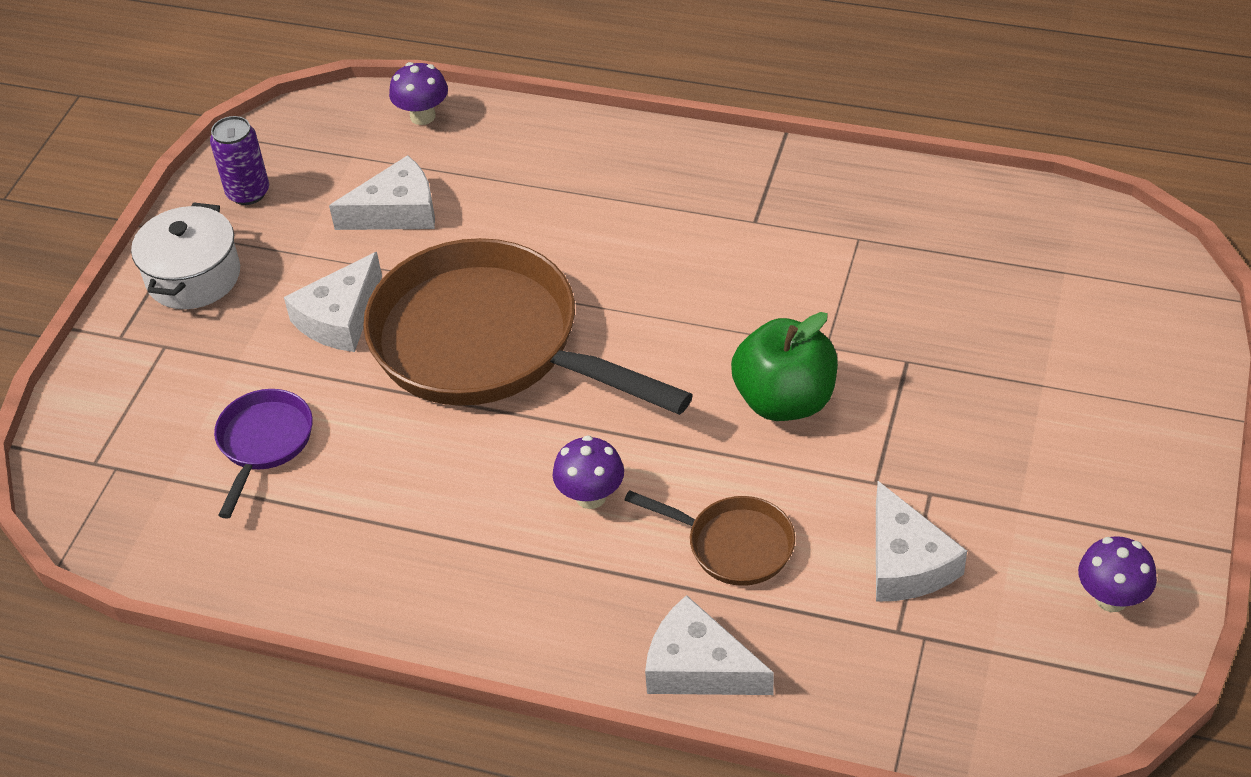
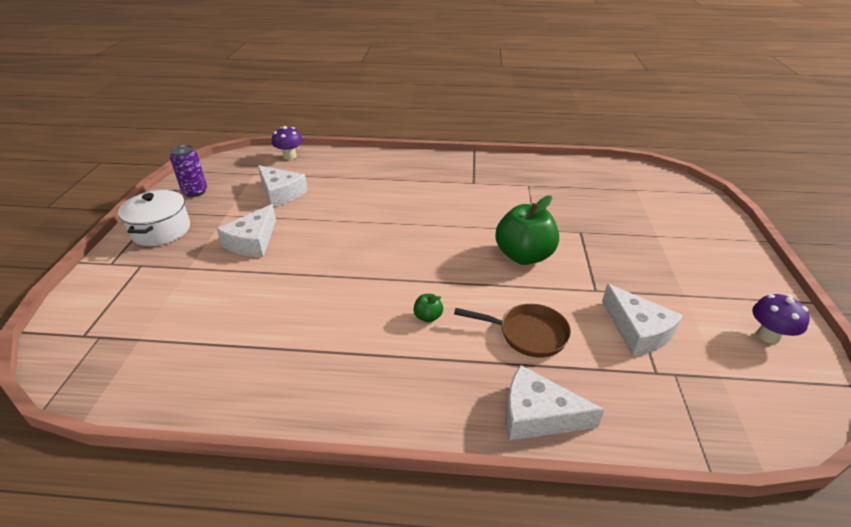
camera: 15 degrees left, 10 degrees down
(264, 443) = (206, 310): purple pan -> none
(397, 211) = (281, 193): white cheese -> white cheese turned 75 degrees clockwise
(488, 344) = (344, 246): brown pan -> none
(591, 496) = (428, 317): purple mushroom -> green apple

